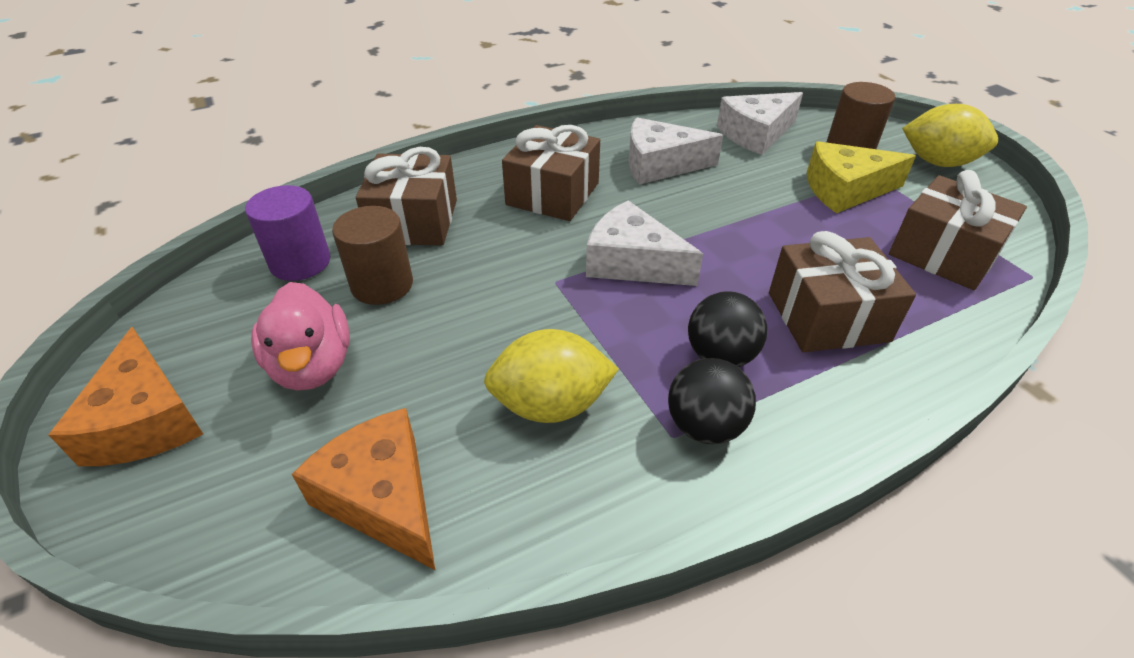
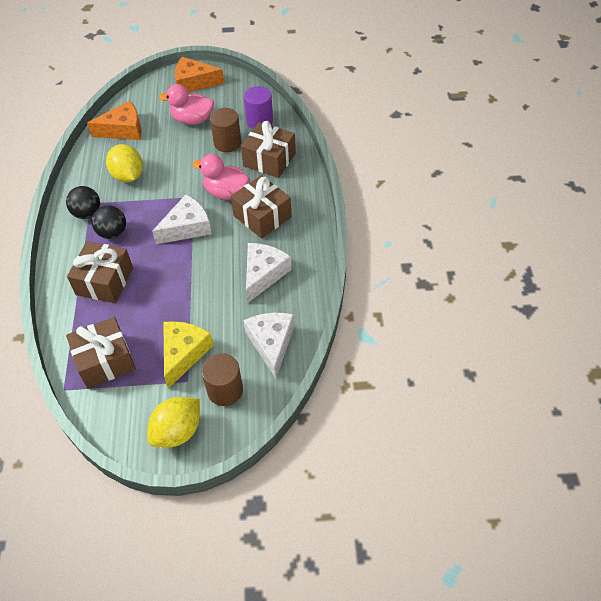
camera: 115 degrees right, 10 degrees up
(521, 245) = (226, 192): none -> pink duck
(550, 405) = (128, 176): yellow lemon -> yellow lemon turned 45 degrees counterclockwise

